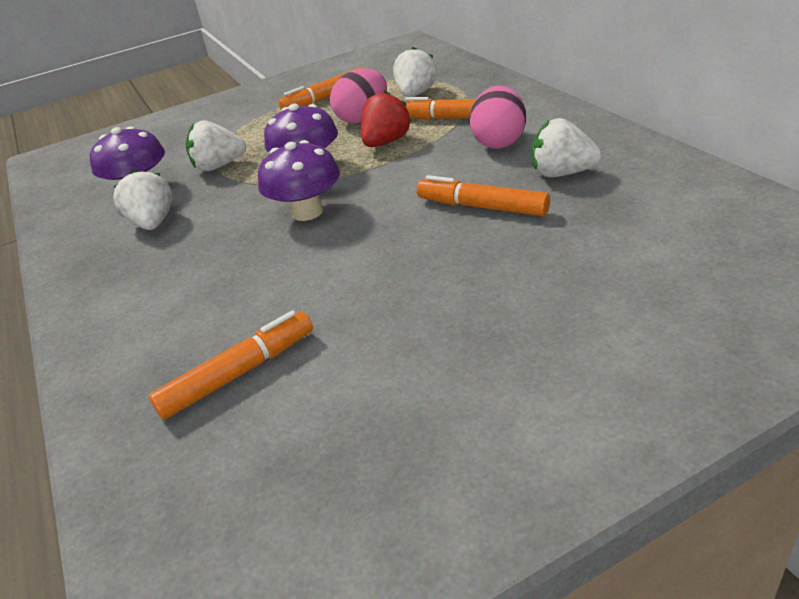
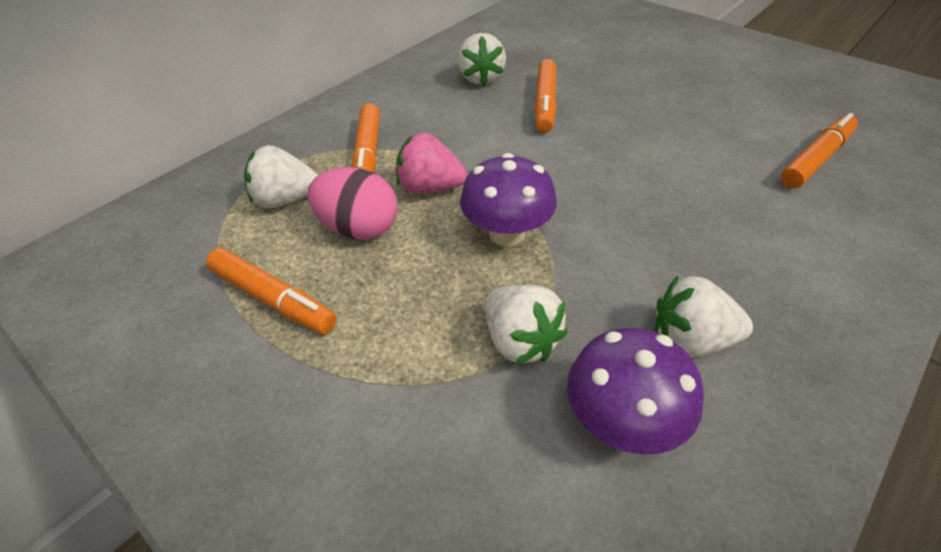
camera: 115 degrees left, 10 degrees up
(153, 223) = (690, 340): white strawberry -> white strawberry turned 45 degrees clockwise
(239, 373) = (816, 159): orange marker -> orange marker turned 105 degrees clockwise
(307, 212) = (597, 200): purple mushroom -> none
(386, 142) = (430, 188): red strawberry -> pink strawberry
(499, 142) = (426, 115): pink egg -> none

